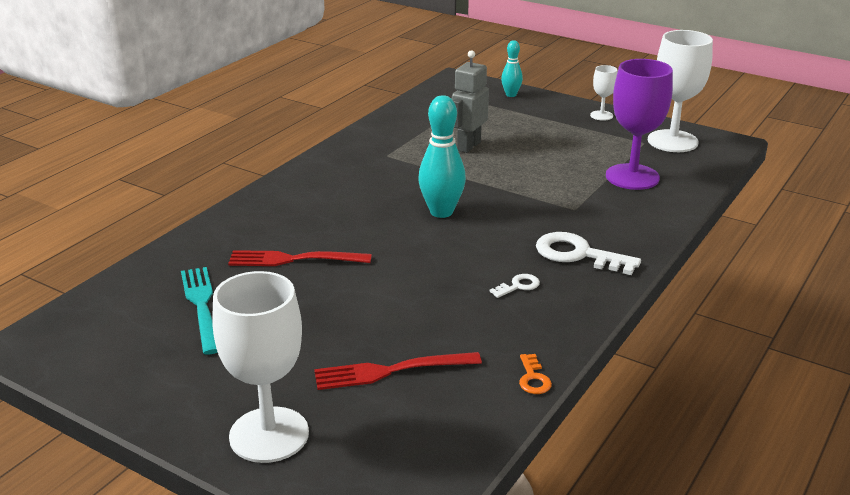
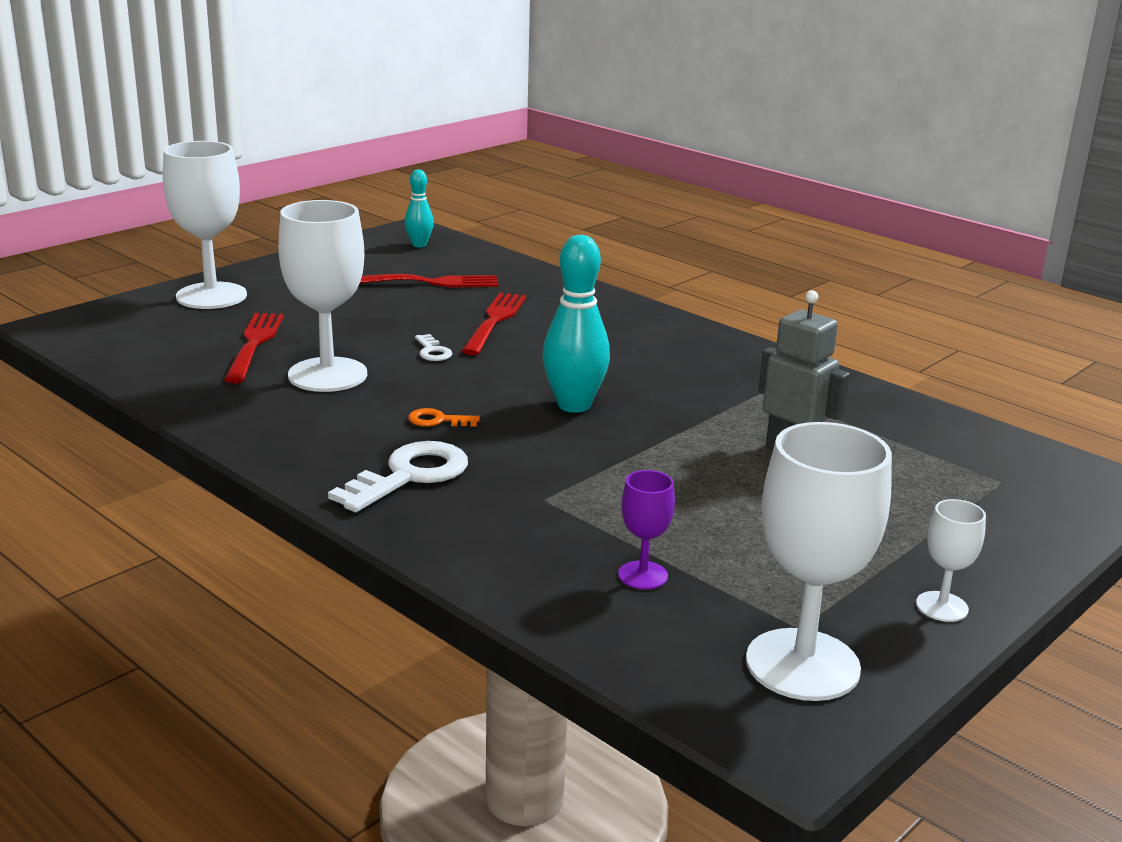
camera: 100 degrees right, 5 degrees down
(201, 306) = (428, 282): turquoise fork -> red fork
(439, 317) = (327, 375): none -> white goblet
(511, 95) = (1040, 525): turquoise bowling pin -> turquoise bowling pin (419, 245)
(518, 286) = (359, 424): white key -> white key (433, 351)
(533, 378) = (178, 404): orange key -> orange key (438, 420)
(632, 177) = (643, 575): purple goblet -> purple goblet, size x0.48

